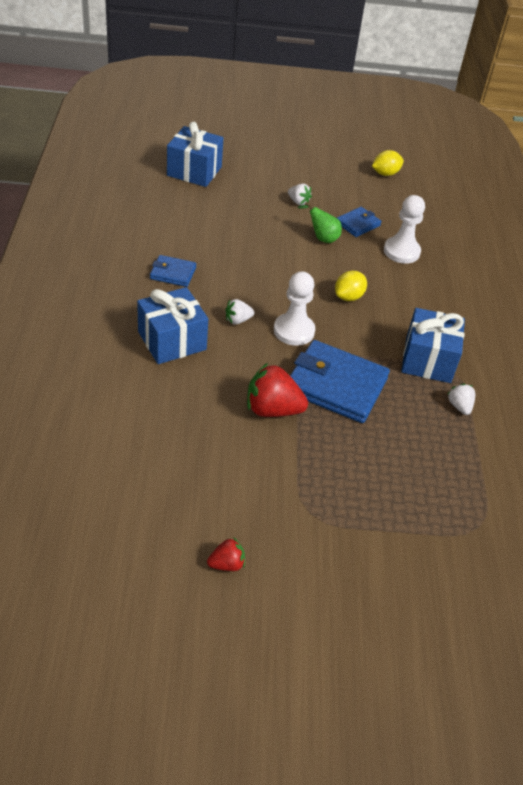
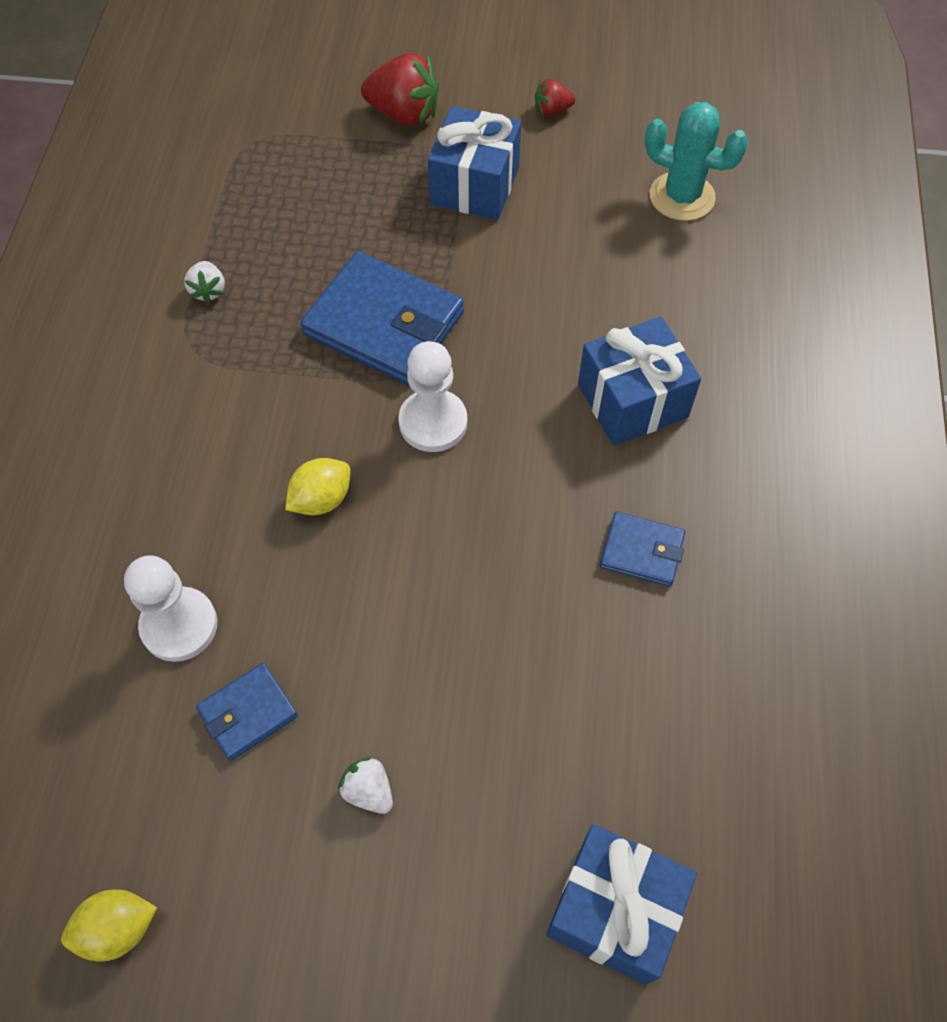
camera: 170 degrees left, 15 degrees up
(119, 480) = (682, 197): none -> turquoise cactus
(238, 320) = (525, 443): white strawberry -> none
(272, 409) = (483, 286): red strawberry -> red strawberry (404, 114)
(321, 238) = (339, 663): green pear -> none
(428, 360) = (225, 368): blue gift -> blue gift (474, 186)

